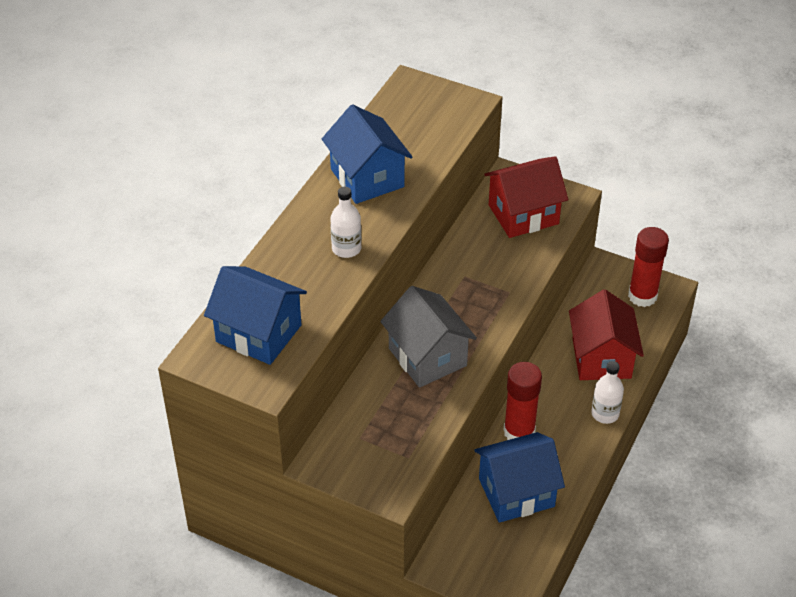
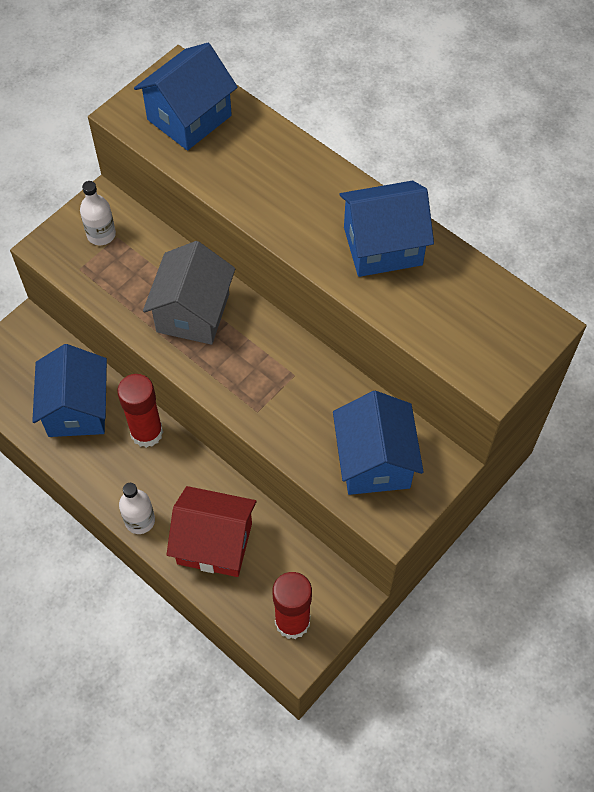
camera: 105 degrees right, 15 degrees up
(346, 248) = (278, 206): white bottle -> white bottle (101, 234)
(427, 357) = (193, 313): grey house -> grey house turned 60 degrees counterclockwise
(523, 214) = (374, 461): red house -> blue house

